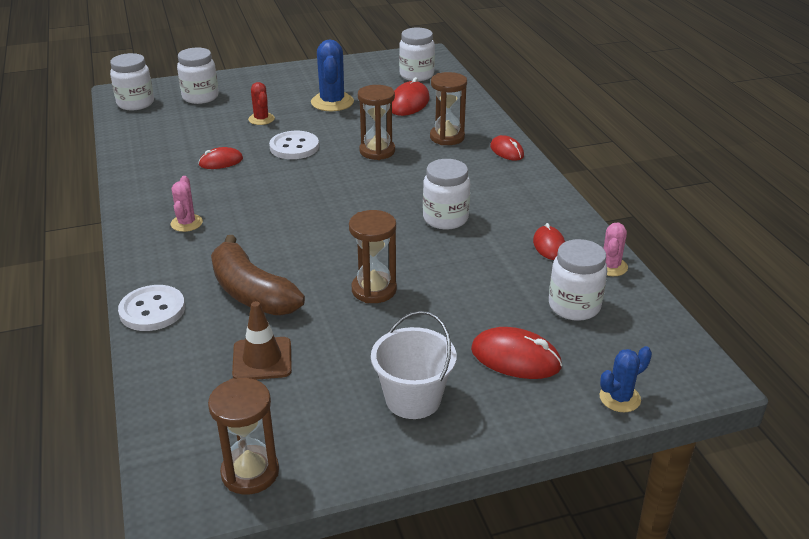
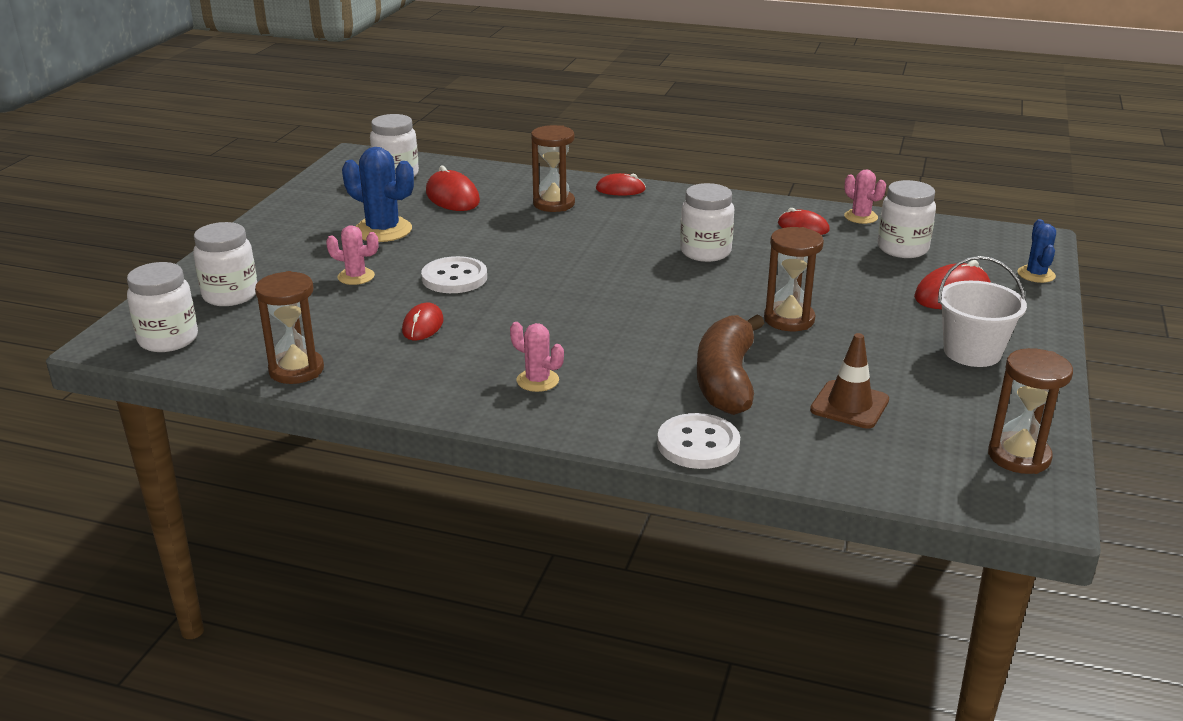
camera: 55 degrees left, 5 degrees down
(252, 293) = (726, 380): brown banana -> brown banana turned 105 degrees clockwise
(261, 119) = (356, 276): red cactus -> pink cactus
(377, 151) = (531, 241): brown hourglass -> brown hourglass (296, 370)

